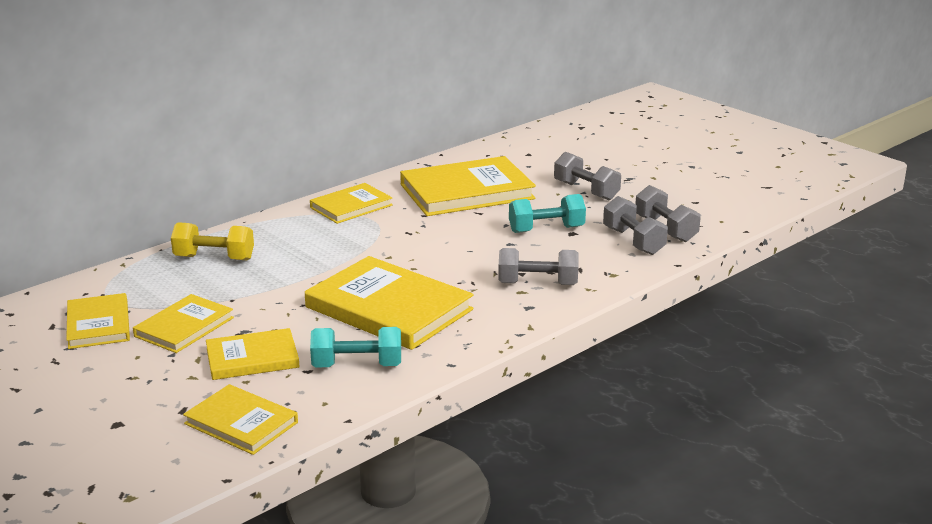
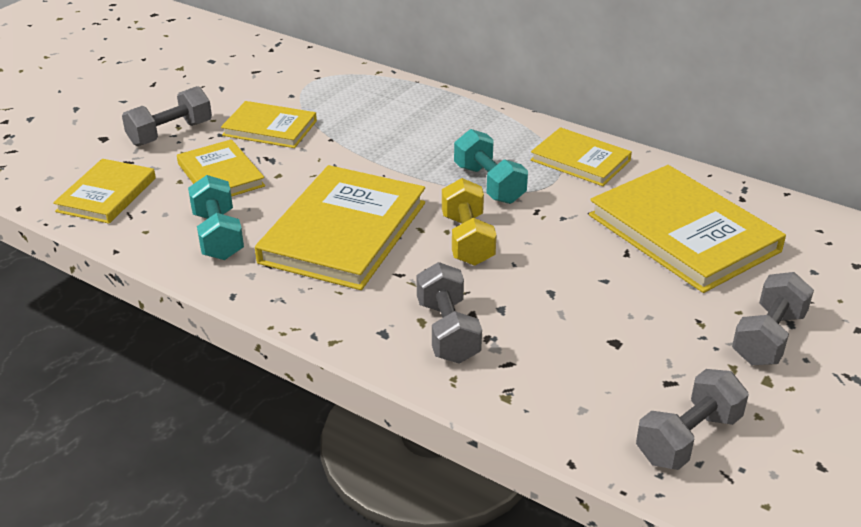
camera: 75 degrees right, 10 degrees up
(98, 324) = (263, 89): yellow book -> none
(214, 258) = (411, 111): yellow dumbbell -> yellow dumbbell (467, 240)
(546, 229) = (611, 317): turquoise dumbbell -> turquoise dumbbell (489, 184)
(633, 241) = (623, 406): grey dumbbell -> grey dumbbell (170, 133)

